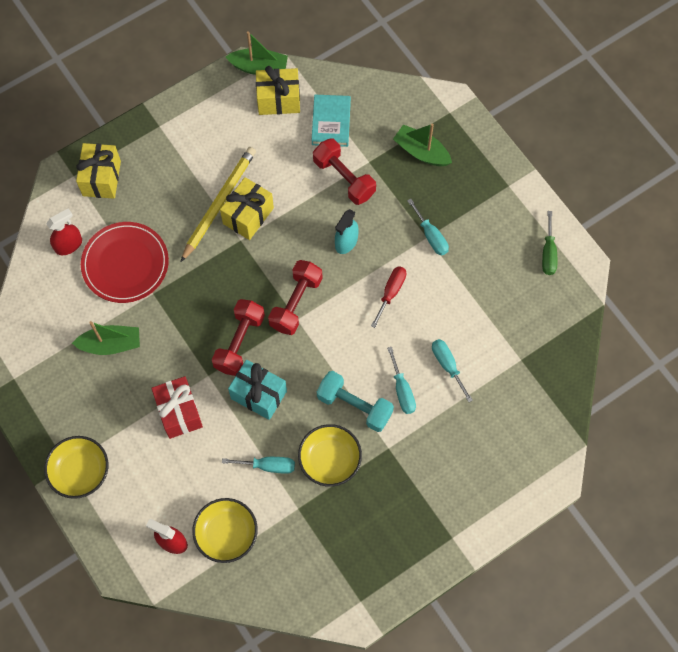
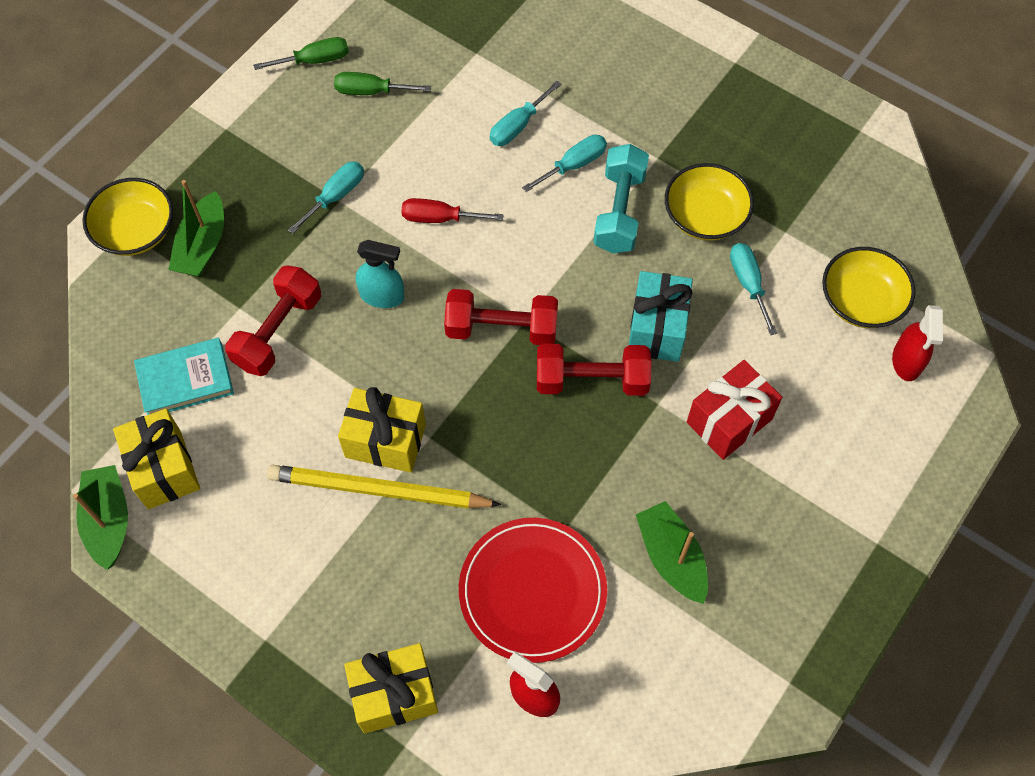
camera: 110 degrees left, 5 degrees down
(80, 471) = (877, 520): yellow bowl -> yellow bowl (136, 231)
(509, 281) = (371, 91): none -> green screwdriver

